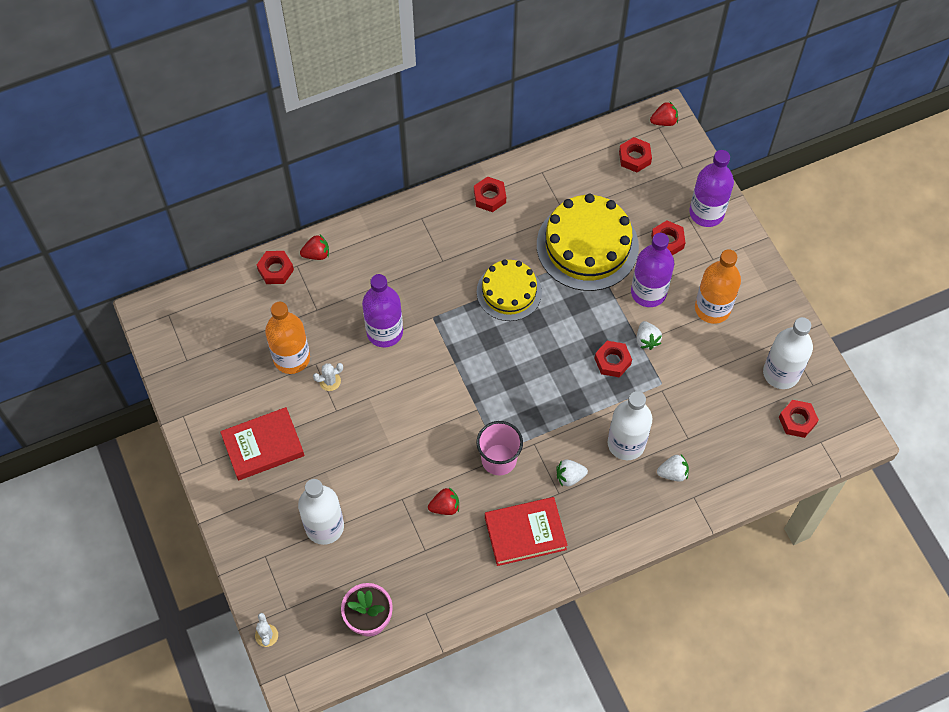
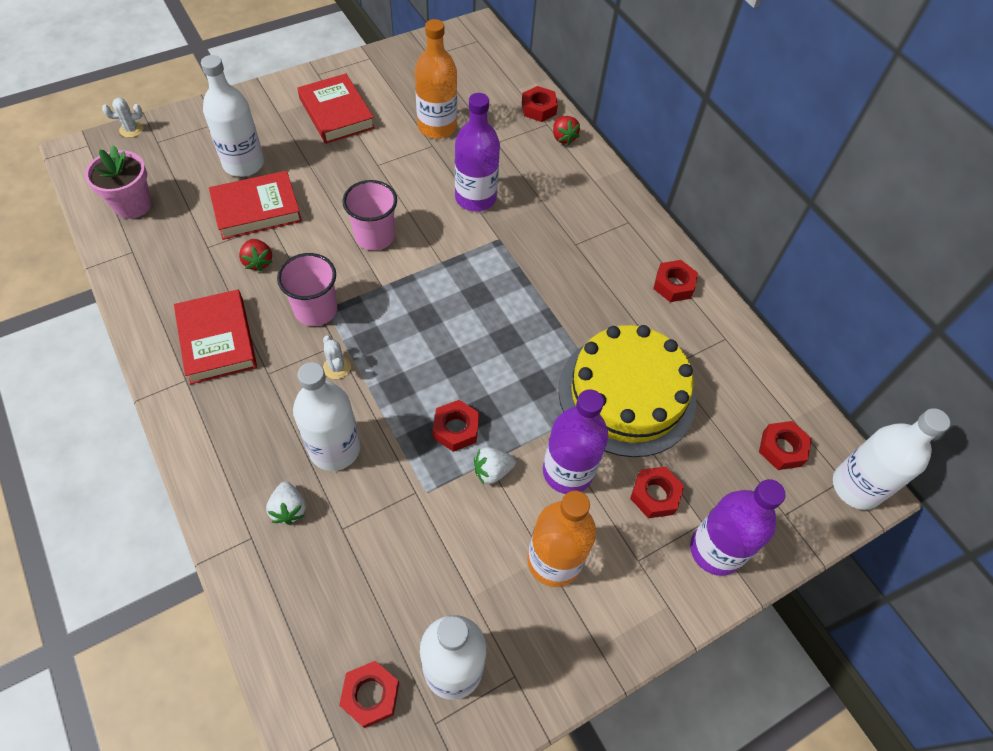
camera: 80 degrees right, 5 degrees down
(330, 381) = (412, 157): white cactus -> white cactus (337, 367)
(383, 511) = (257, 209): none -> red book
(423, 414) = (374, 236): none -> pink cup
(509, 292) = (544, 310): yellow cake -> none
(569, 477) = (289, 384): white strawberry -> none
(664, 121) = (856, 487): red strawberry -> white bottle

